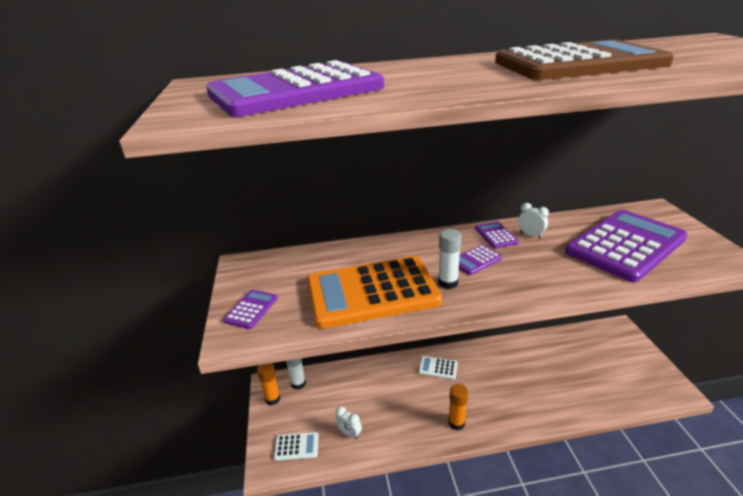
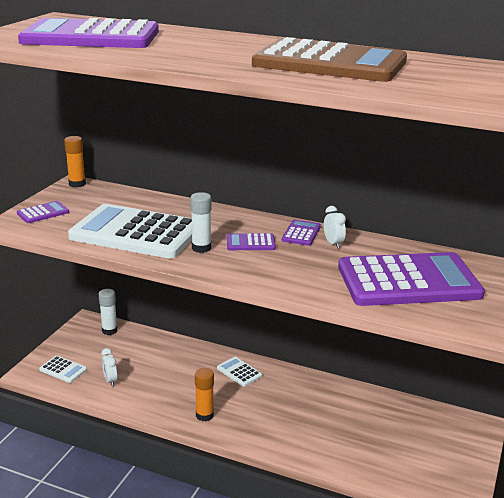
camera: 30 degrees right, 5 degrees down
(272, 399) = (79, 332): orange glue stick -> orange glue stick (77, 184)
(372, 292) = (136, 233): orange calculator -> white calculator

